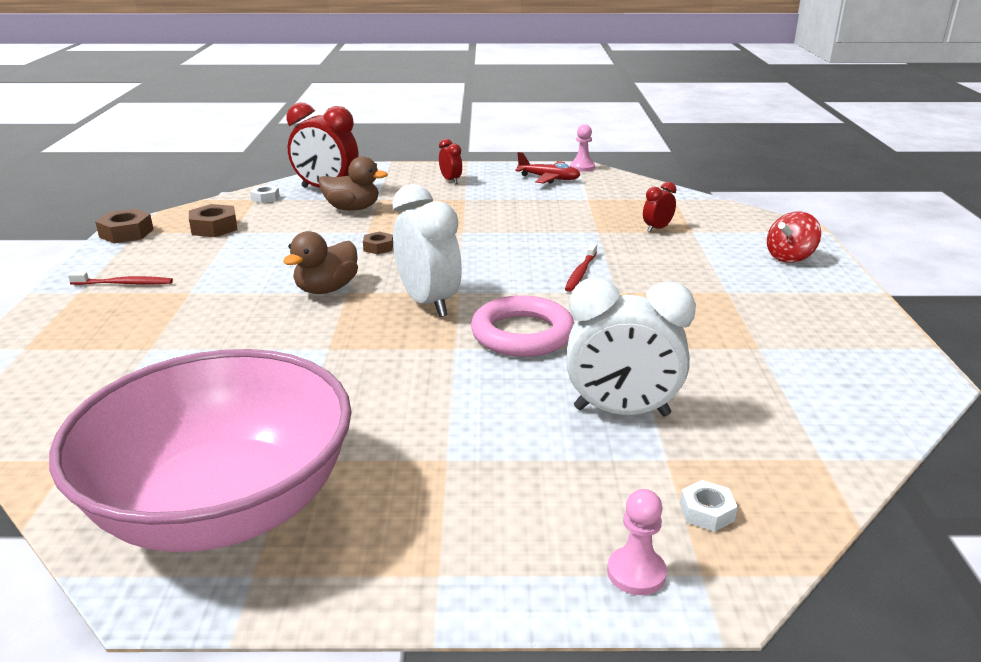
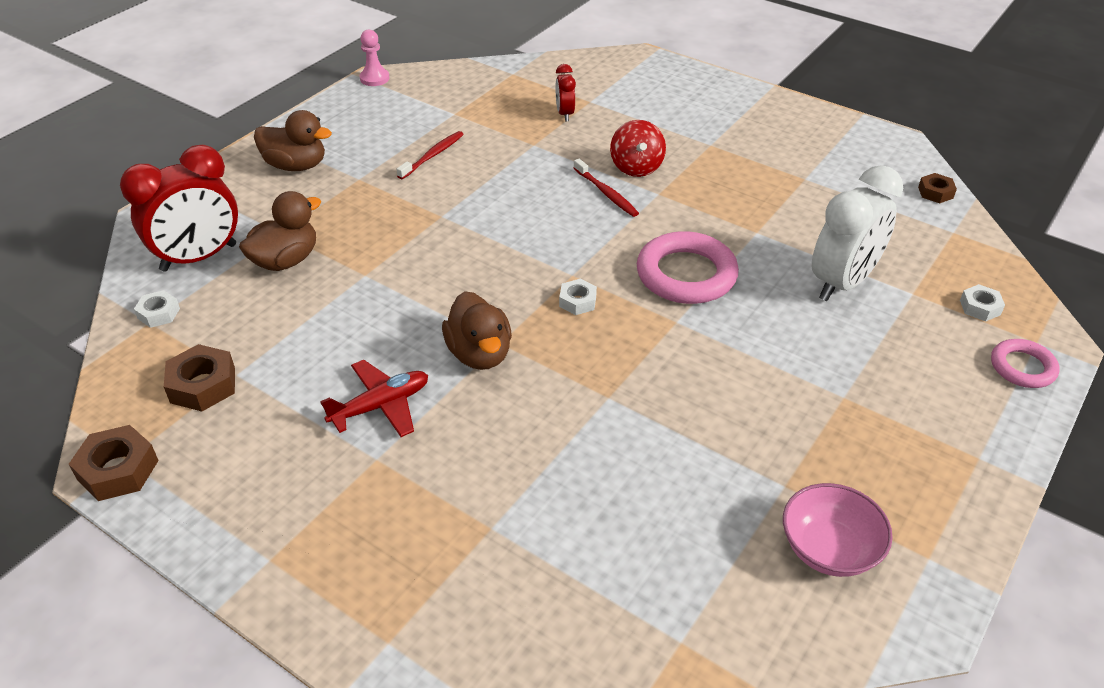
camera: 55 degrees left, 15 degrees up
(124, 284) = (290, 510): red toothbrush -> red toothbrush (432, 155)
(223, 506) = (829, 549): pink bowl -> pink bowl, size x0.42
(378, 247) = (416, 283): brown nut -> brown nut (935, 192)
(428, 303) = (577, 301): white clock -> white nut
(450, 180) = (296, 166): red clock -> brown duck
(549, 178) = (376, 109): red plane -> red plane (381, 406)
(636, 573) = (1022, 367): pink pawn -> pink ring
(789, 257) = (685, 88): red spinning top -> red spinning top (636, 167)

